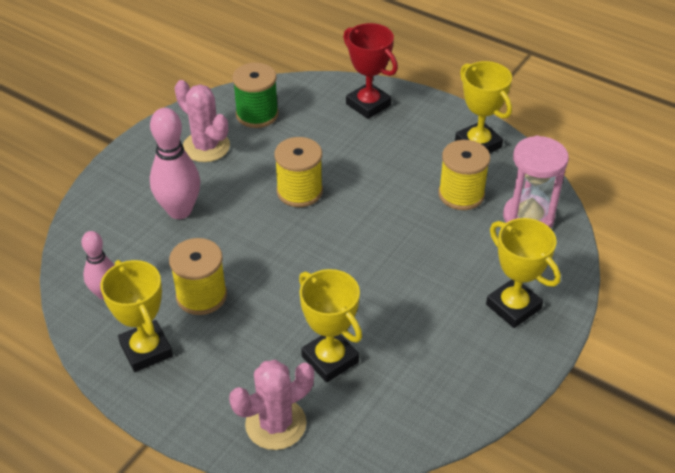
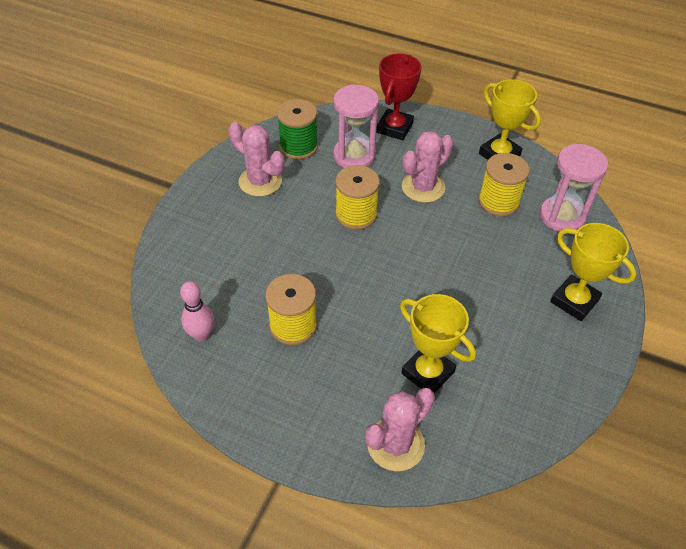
camera: 10 degrees left, 5 degrees up
(146, 350) = (254, 386): yellow trophy -> none
(179, 210) = (251, 245): pink bowling pin -> none
(315, 130) = (354, 156): none -> pink hourglass
(368, 104) = (394, 128): red trophy -> red trophy turned 75 degrees clockwise
(381, 171) = (423, 187): none -> pink cactus

